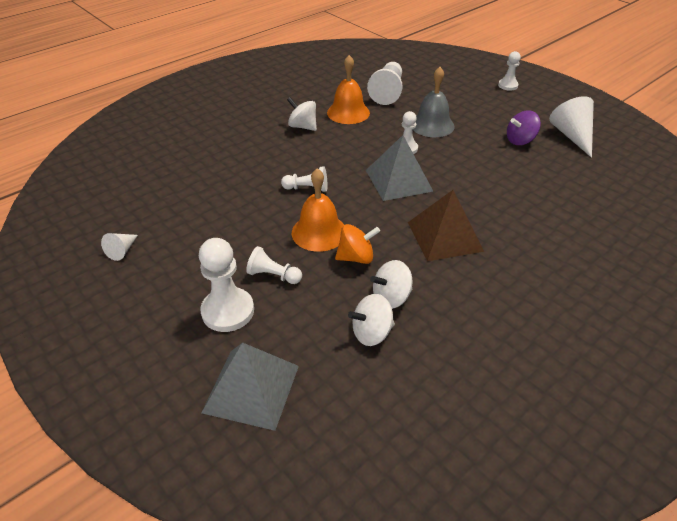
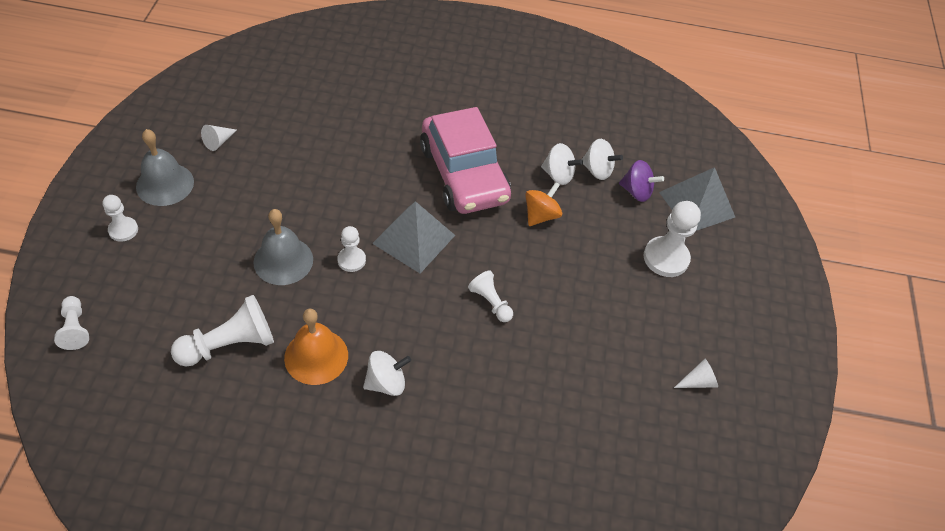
camera: 135 degrees left, 10 degrees up
(273, 275) = (610, 254): white pawn -> white pawn (75, 328)
(303, 127) = (386, 382): white spinning top -> white spinning top turned 105 degrees counterclockwise
(319, 232) = (537, 256): orange bell -> none
(356, 257) = (540, 215): orange spinning top -> orange spinning top turned 90 degrees clockwise
(444, 236) = (463, 174): brown pyramid -> pink car
(520, 140) = (260, 177): purple spinning top -> purple spinning top (636, 191)
(540, 106) = (165, 184): none -> grey bell
(572, 136) = (218, 142): white cone -> white cone, size x0.52

